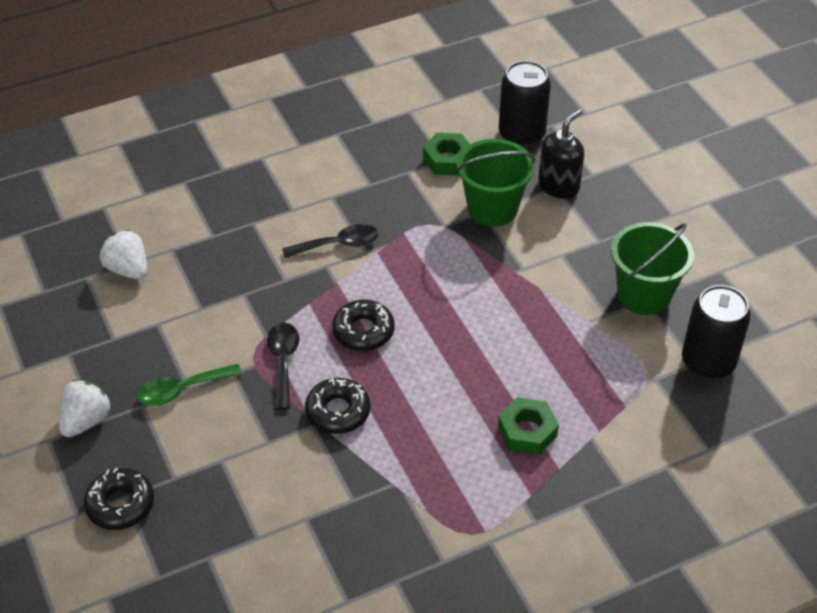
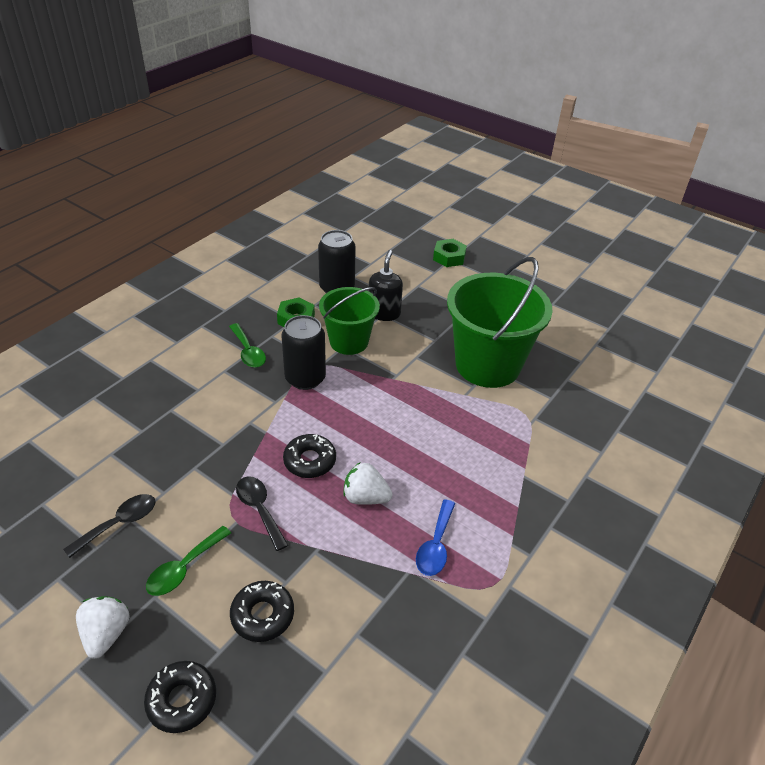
camera: 30 degrees left, 5 degrees down
(128, 269) = (79, 483): white strawberry -> white strawberry (365, 497)
(338, 245) = (250, 403): black spoon -> black spoon (119, 523)
(338, 411) = (328, 532): black donut -> black donut (262, 615)
(370, 183) = (248, 352): none -> green spoon
(439, 470) = (435, 545): none -> blue spoon
(527, 431) = (478, 489): green nut -> green nut (449, 257)
(644, 295) = (487, 365): green bucket -> green bucket, size x1.64
(708, 362) = (558, 394): black can -> black can (305, 378)

